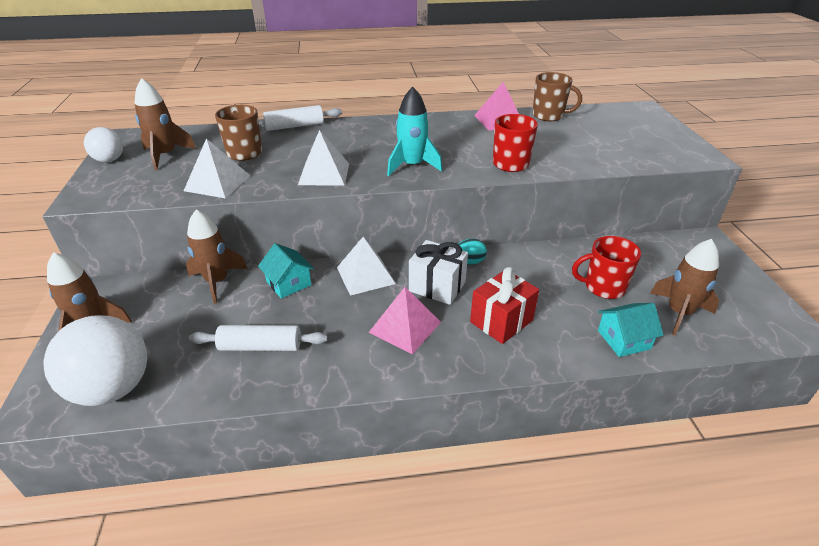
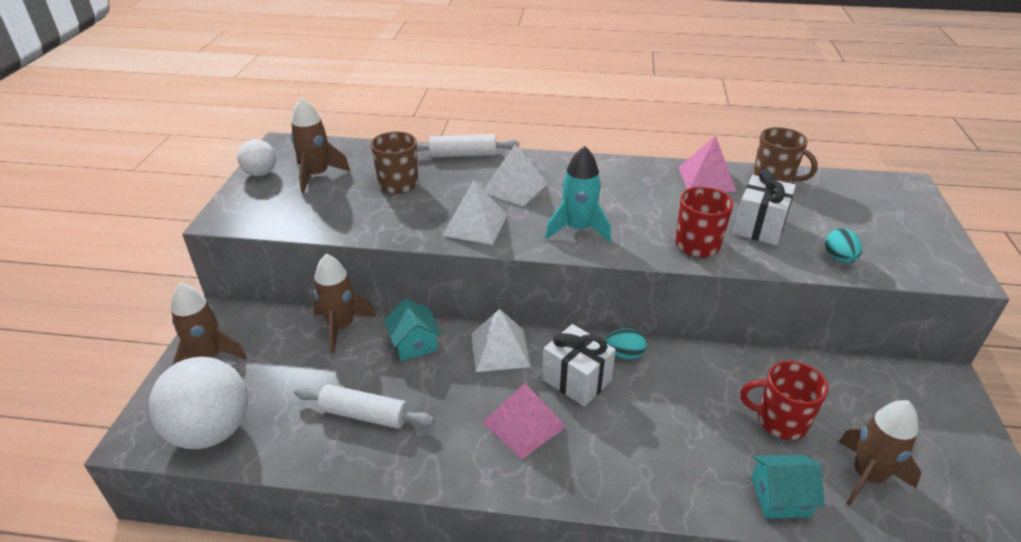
camera: 15 degrees right, 0 degrees up
(217, 183) = (359, 219): white pyramid -> white pyramid (515, 187)
(501, 321) = (637, 440): red gift -> none
(551, 146) = (759, 227): none -> white gift
(617, 159) = (839, 258): none -> turquoise egg

